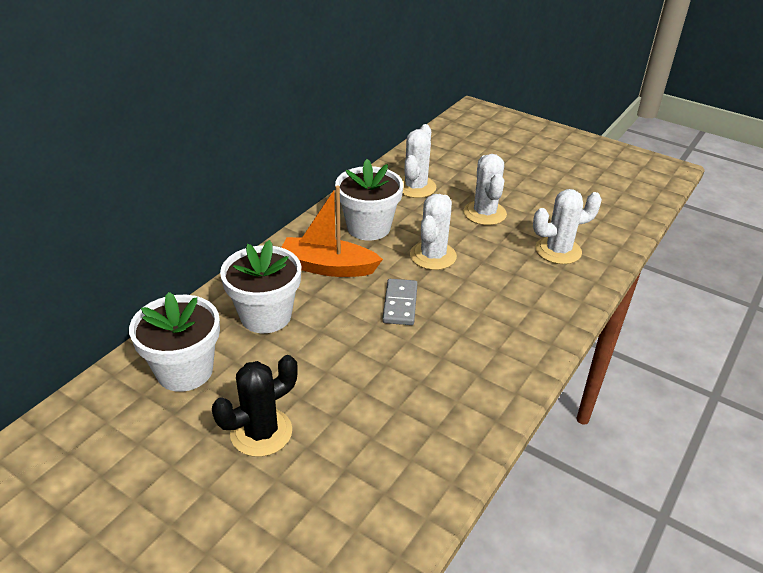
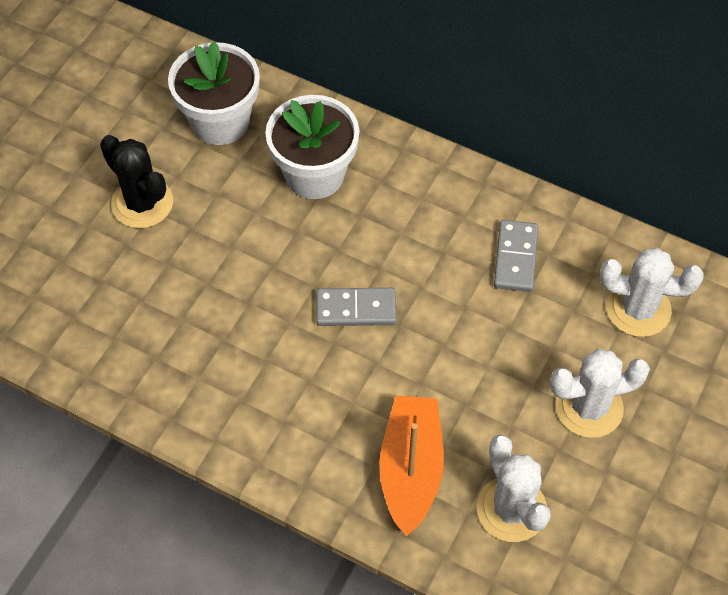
camera: 85 degrees right, 20 degrees up
(328, 267) = (416, 222): orange boat -> orange boat (411, 469)
(368, 227) = (515, 258): white flower pot -> grey domino
(433, 256) = (464, 341): white cactus -> none

